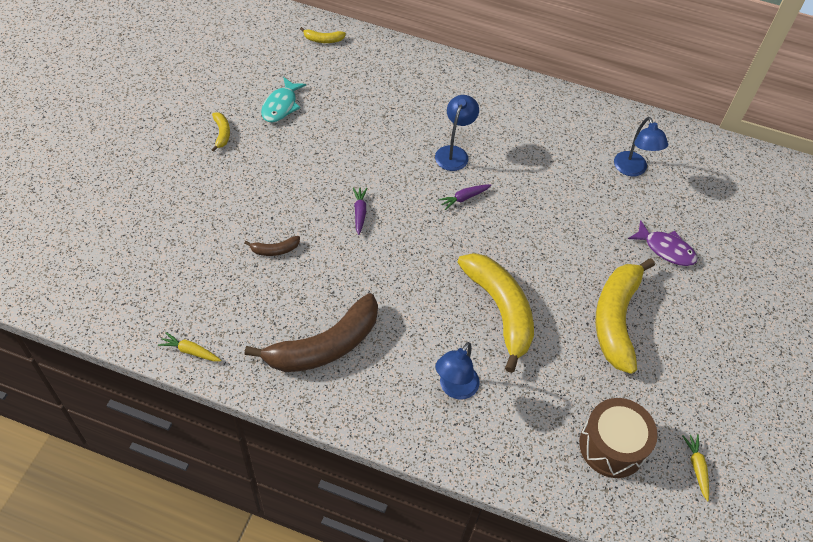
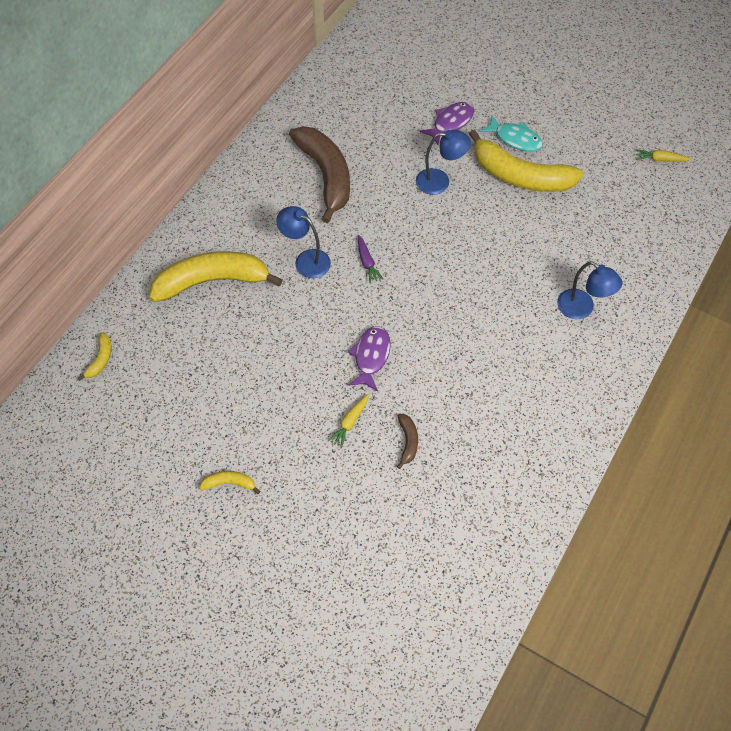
camera: 75 degrees left, 5 degrees up
(190, 351) = (526, 532): yellow carrot -> yellow carrot (350, 422)
(281, 106) = (199, 416): turquoise fish -> turquoise fish (515, 139)
(324, 346) = (529, 408): brown banana -> brown banana (326, 175)
(359, 213) = (371, 356): purple carrot -> purple fish
(500, 310) = (503, 258): yellow banana -> yellow banana (212, 281)
(612, 446) = (640, 208): brown drum -> none
(632, 170) = (356, 122): blue lamp -> blue lamp (440, 181)

